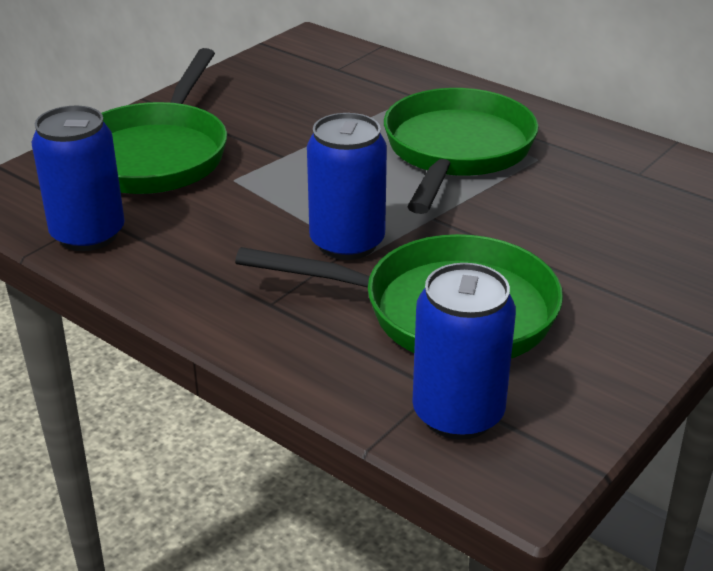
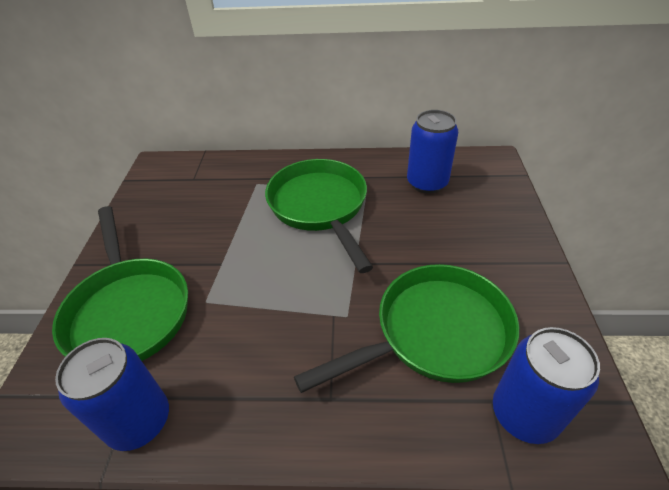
camera: 35 degrees left, 10 degrees up
(347, 243) = (327, 313): blue can -> blue can (427, 183)

